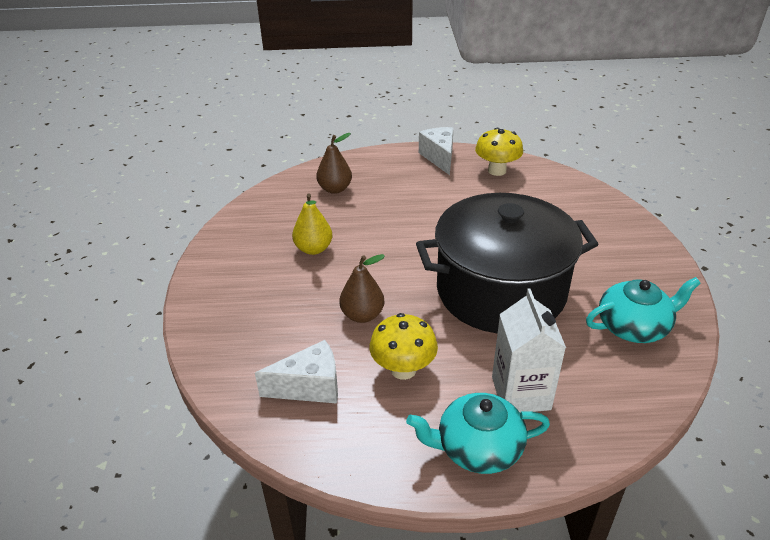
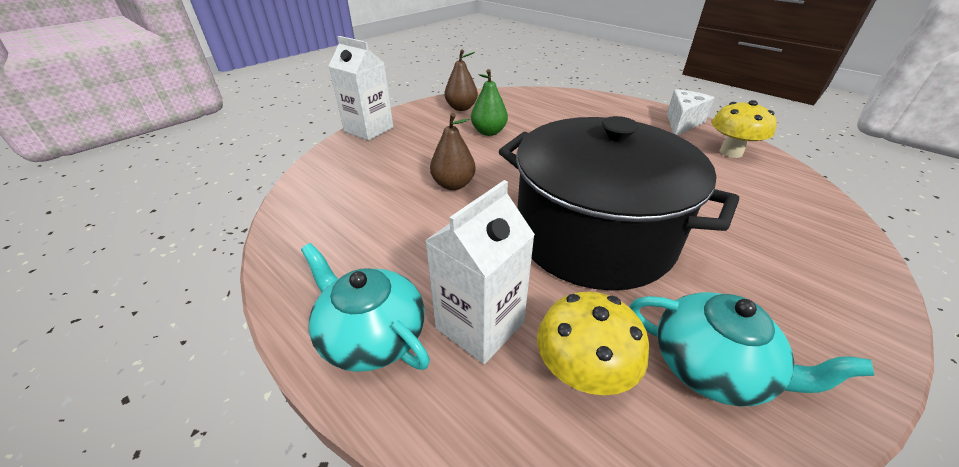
camera: 45 degrees right, 0 degrees up
(198, 312) = (369, 129): none -> white carton
(310, 387) = (348, 203): white cheese -> none
(313, 249) = (488, 132): yellow pear -> green pear
(335, 189) = (561, 108): brown pear -> brown pear (461, 108)
(403, 369) = (420, 235): yellow mushroom -> yellow mushroom (582, 373)

